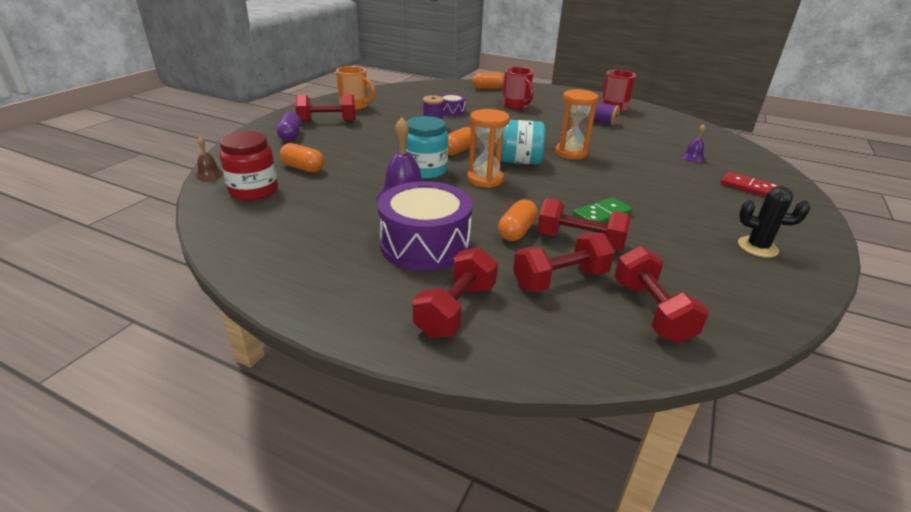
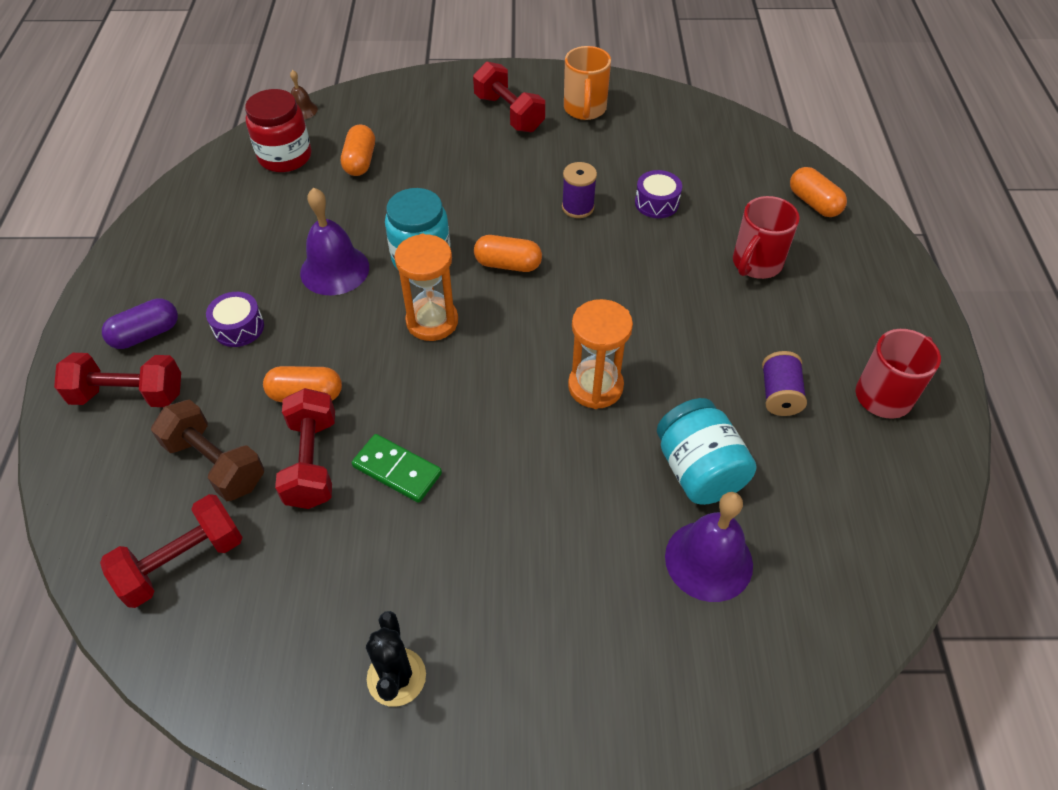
camera: 65 degrees right, 20 degrees up
(290, 136) = (440, 109): purple capsule -> purple capsule (146, 334)
(425, 244) = (239, 327): purple drum -> purple drum, size x0.48
(516, 161) = (515, 334): turquoise jar -> turquoise jar (698, 470)
(560, 279) = (215, 463): red dumbbell -> brown dumbbell
(693, 157) = (708, 560): purple bell -> purple bell, size x1.97
(749, 188) = (623, 661): red domino -> none

